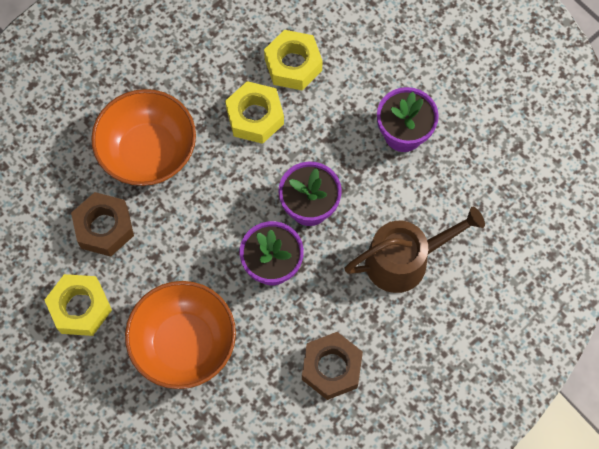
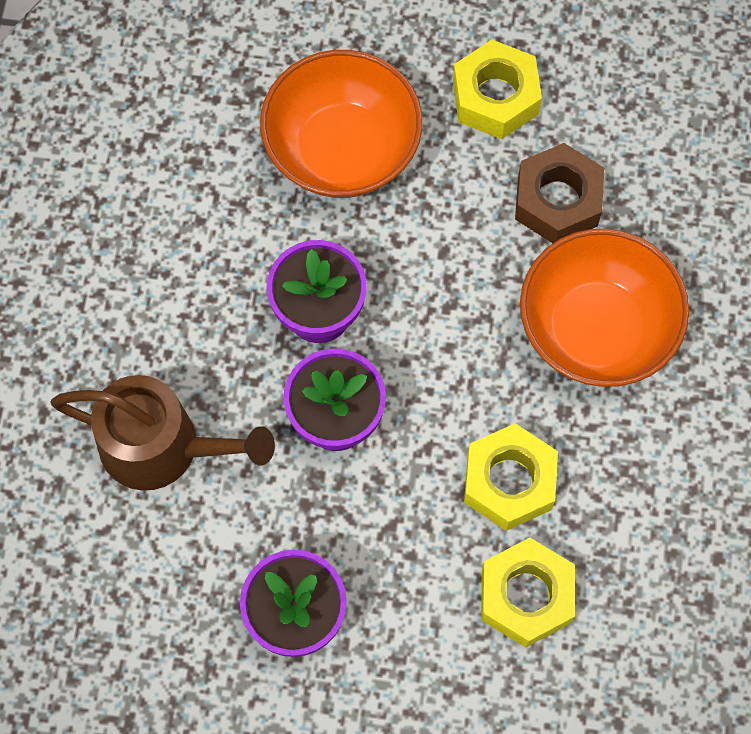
camera: 140 degrees right, 0 degrees up
(331, 368) = (148, 252): brown nut -> none
(404, 260) = (161, 446): brown watering can -> brown watering can turned 105 degrees counterclockwise

